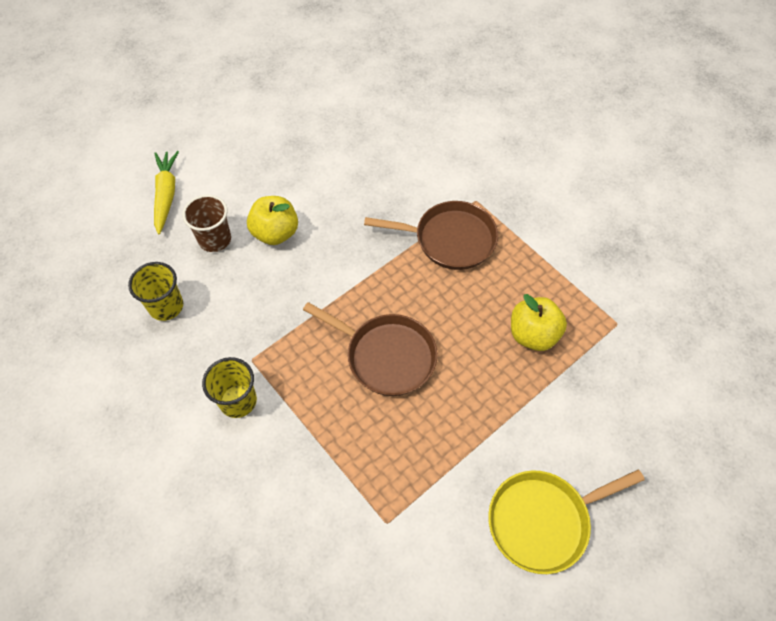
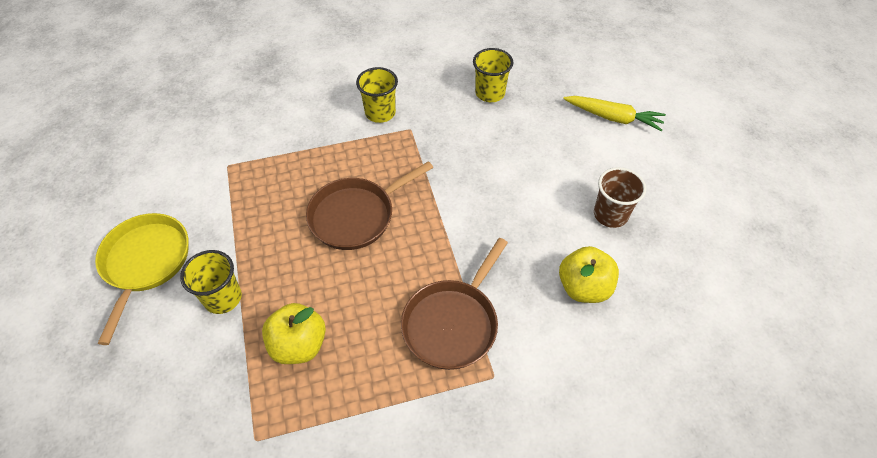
camera: 115 degrees right, 5 degrees down
(215, 239) = (545, 137): brown cup -> brown cup (610, 214)
(275, 233) = (532, 180): yellow apple -> yellow apple (583, 287)
(532, 420) = (223, 298): none -> yellow cup

